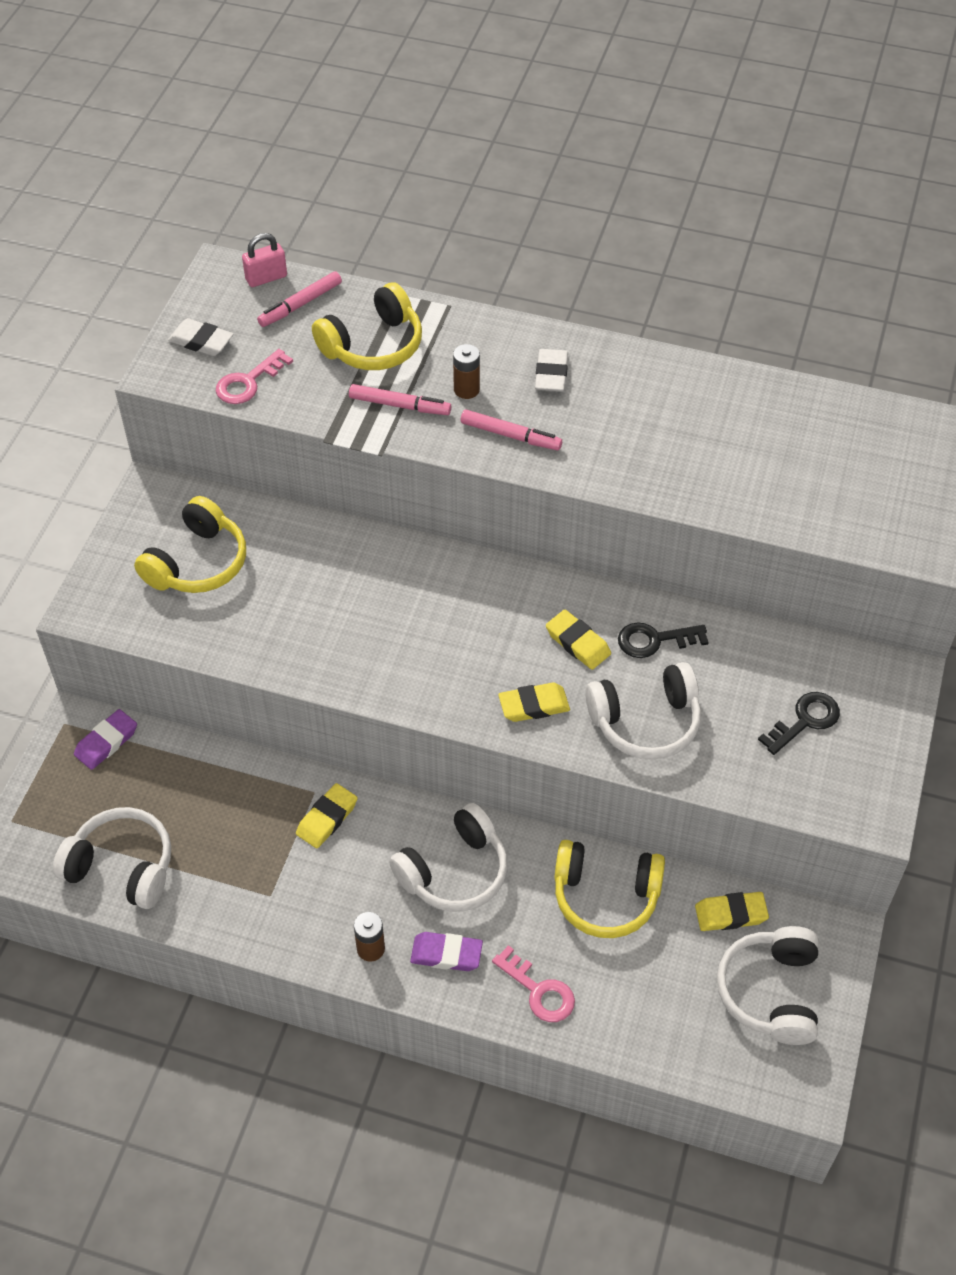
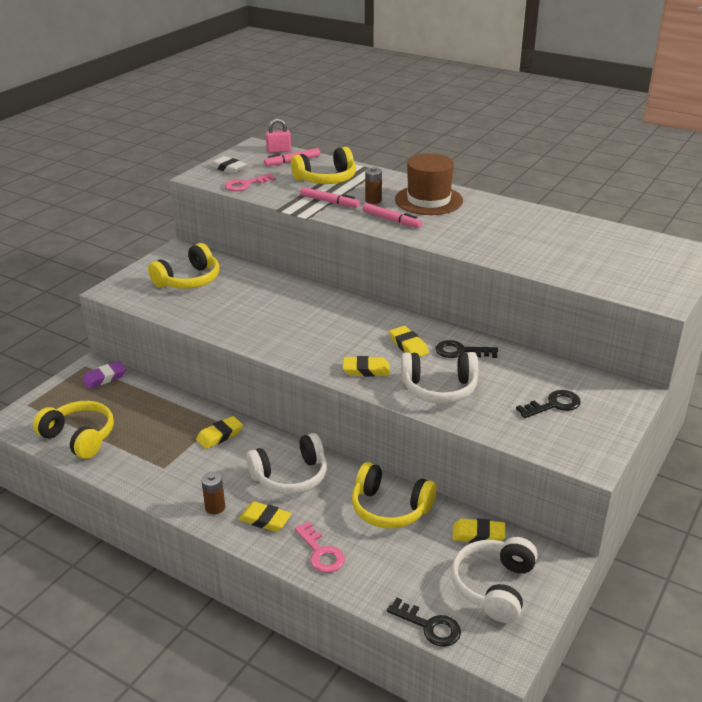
camera: 15 degrees right, 20 degrees down
(122, 867) = (79, 437): white headphones -> yellow headphones
(446, 954) = (265, 520): purple eraser -> yellow eraser
(551, 374) = (428, 200): white eraser -> brown hat
(709, 1071) = (429, 626): none -> black key

